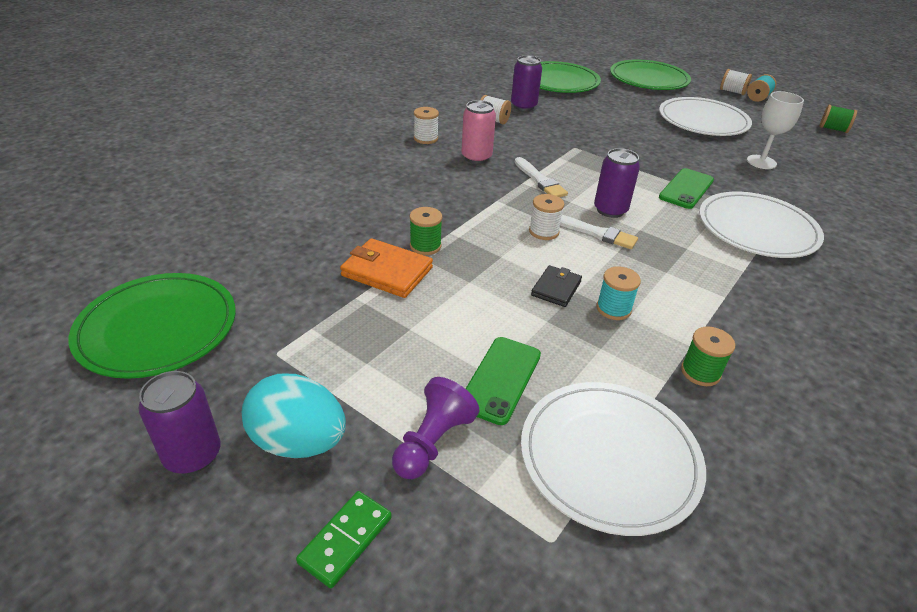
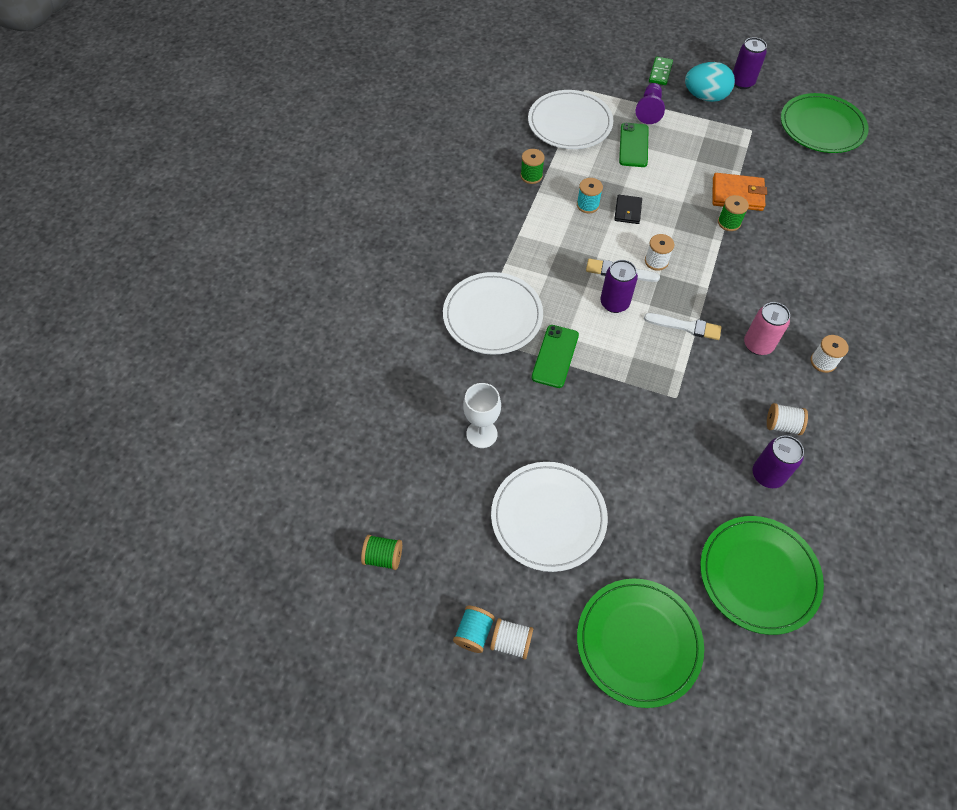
camera: 165 degrees right, 20 degrees up
(540, 180) = (686, 326): white brush -> white brush turned 150 degrees clockwise

